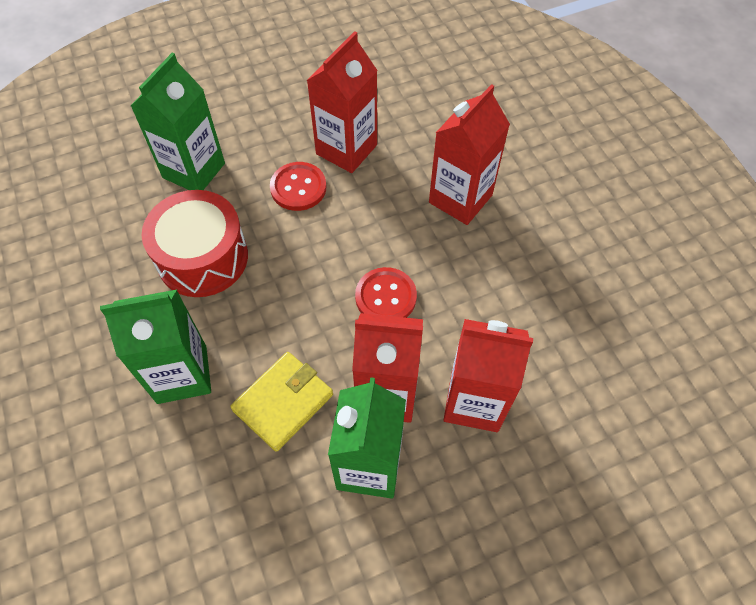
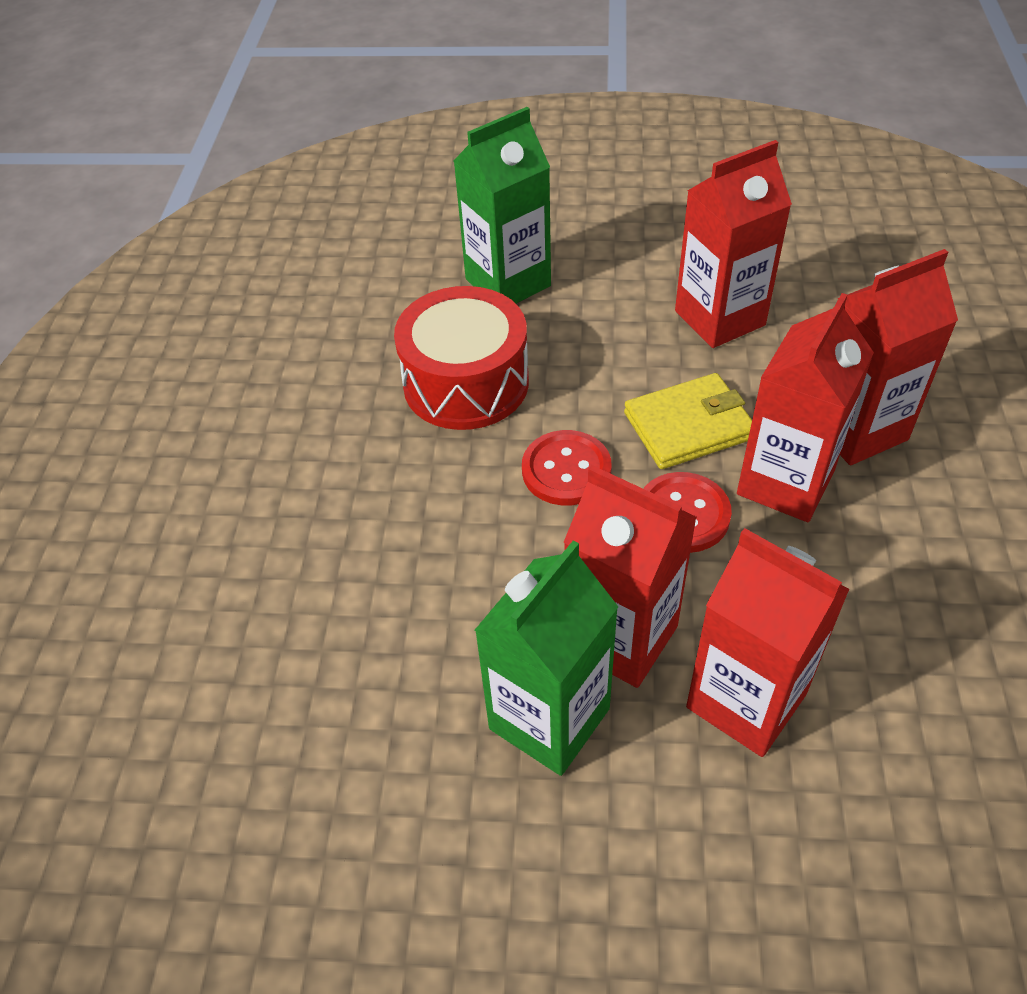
camera: 30 degrees right, 10 degrees down
(182, 374) = (369, 506): green carton -> none
(283, 402) = (476, 590): yellow wallet -> yellow wallet (688, 426)
(298, 188) = (630, 343): red button -> red button (566, 470)
(435, 251) = (785, 483): none -> red carton

